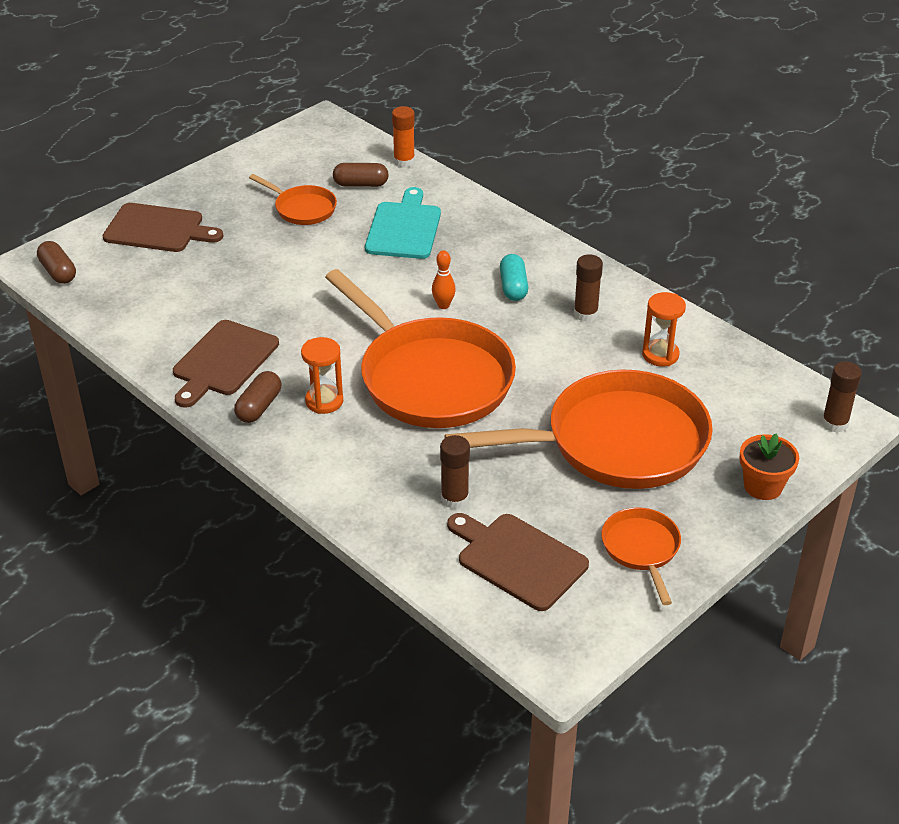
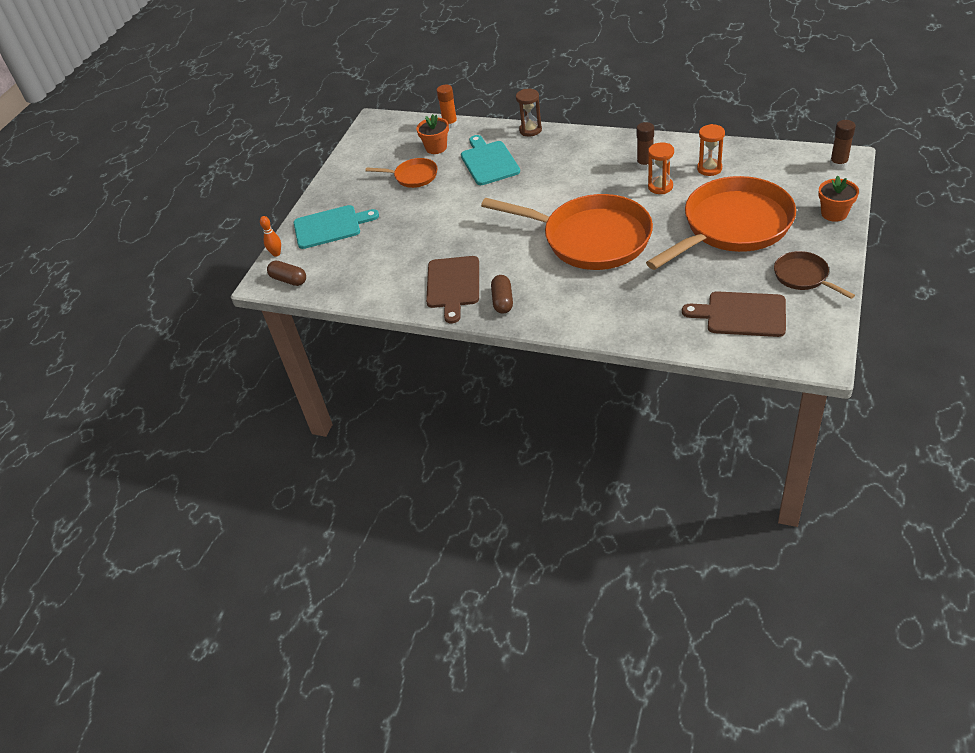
camera: 20 degrees left, 5 degrees up
(158, 229) = (330, 226): brown cutting board -> turquoise cutting board
(324, 401) = (540, 280): orange hourglass -> orange hourglass (660, 187)
(361, 184) = (436, 148): brown capsule -> orange flower pot
(443, 305) = (557, 195): orange bowling pin -> orange bowling pin (276, 253)
(454, 499) = (672, 298): brown glue stick -> none
(490, 209) = (530, 130): none -> brown hourglass
(513, 287) = (588, 167): turquoise capsule -> none
(641, 549) = (803, 277): orange pan -> brown pan

